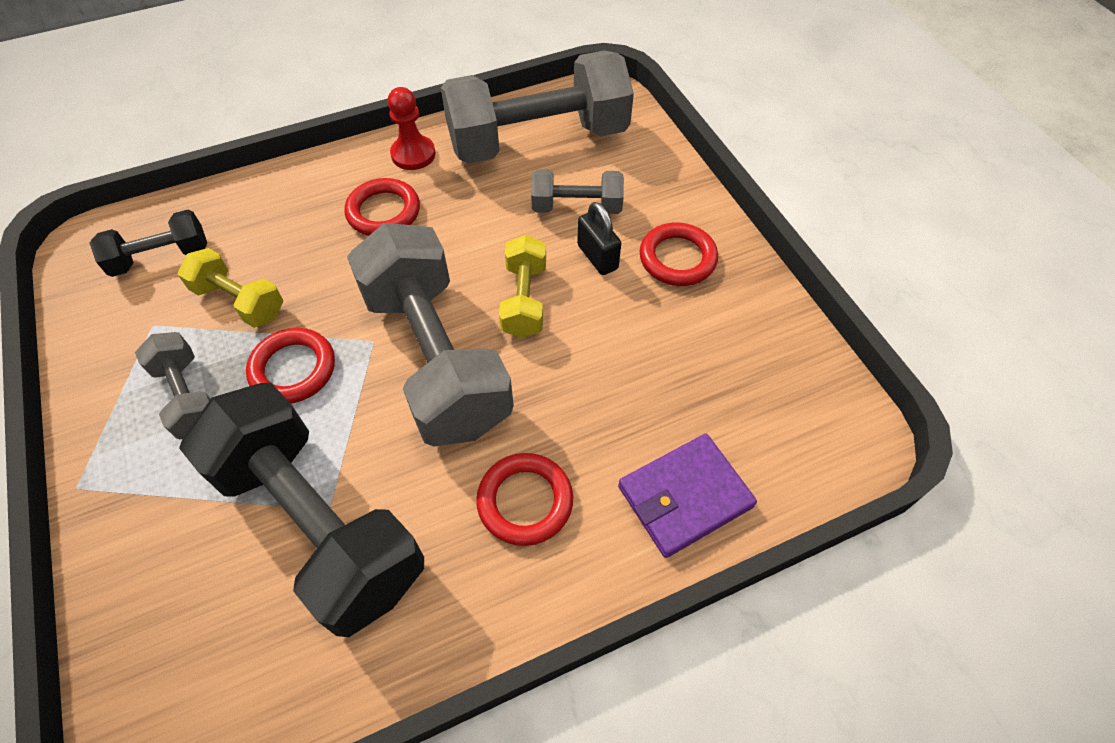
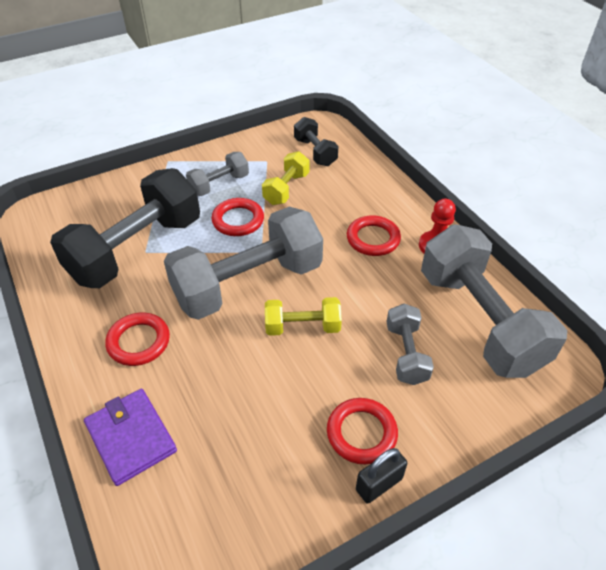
camera: 85 degrees right, 10 degrees down
(597, 257) = (353, 371): black padlock -> black padlock (379, 484)

